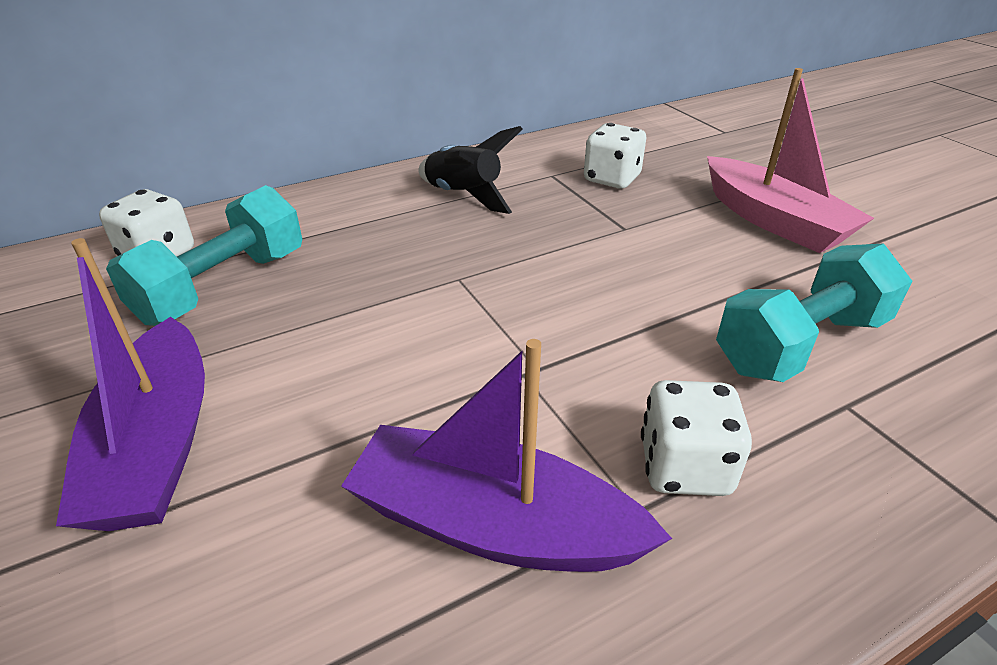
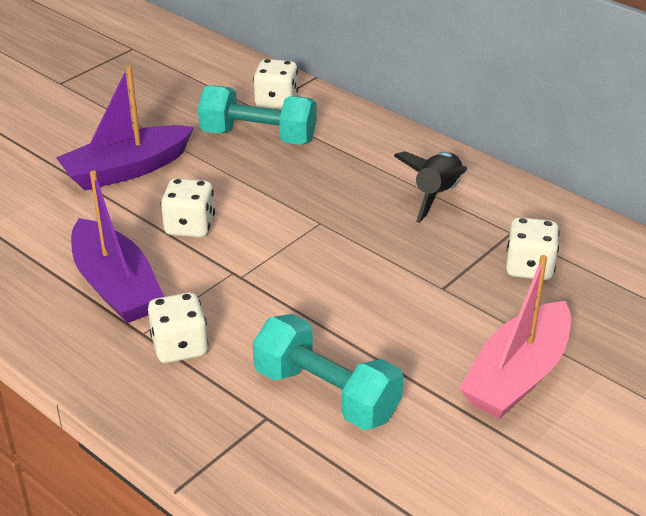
camera: 70 degrees right, 0 degrees up
(385, 396) = (190, 226): none -> white dice
(494, 525) = (115, 286): purple boat -> purple boat turned 150 degrees clockwise

